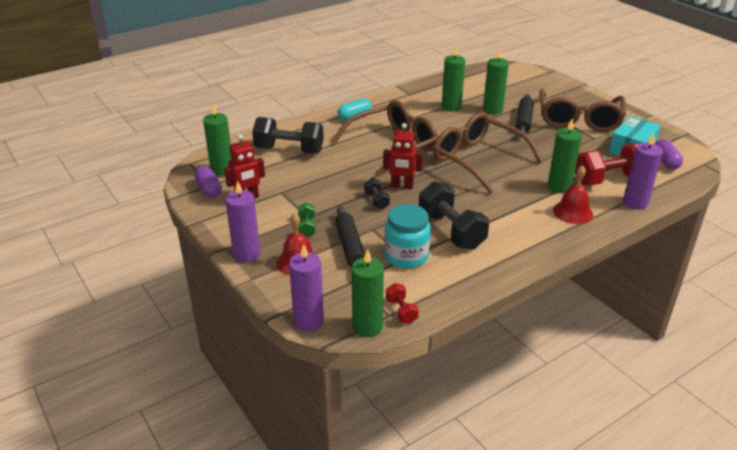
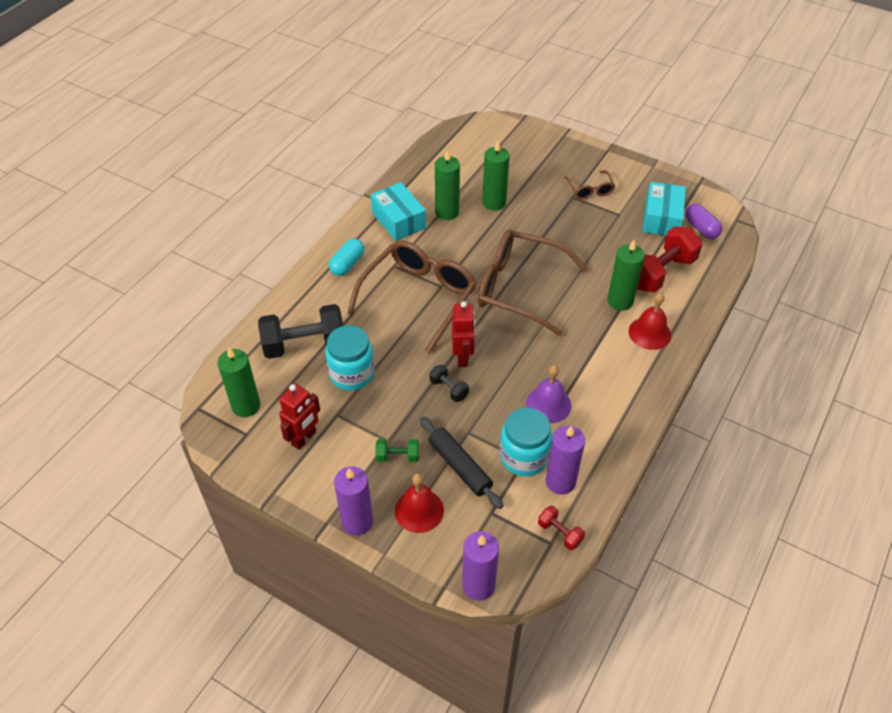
camera: 25 degrees left, 15 degrees up
(209, 190) = (250, 442): purple capsule -> none
(307, 227) = (397, 456): green dumbbell -> green dumbbell turned 60 degrees counterclockwise
(310, 174) = (352, 374): none -> turquoise jar
(367, 327) = (539, 567): green candle -> none
(402, 186) = (463, 357): red robot -> red robot turned 75 degrees counterclockwise
(411, 103) = (399, 220): none -> turquoise box
(451, 231) = (548, 404): black dumbbell -> purple bell
(524, 121) = (535, 210): black rolling pin -> none
(579, 119) = (590, 190): brown glasses -> brown glasses, size x0.46
(635, 203) = (700, 298): purple candle -> purple candle (560, 481)

